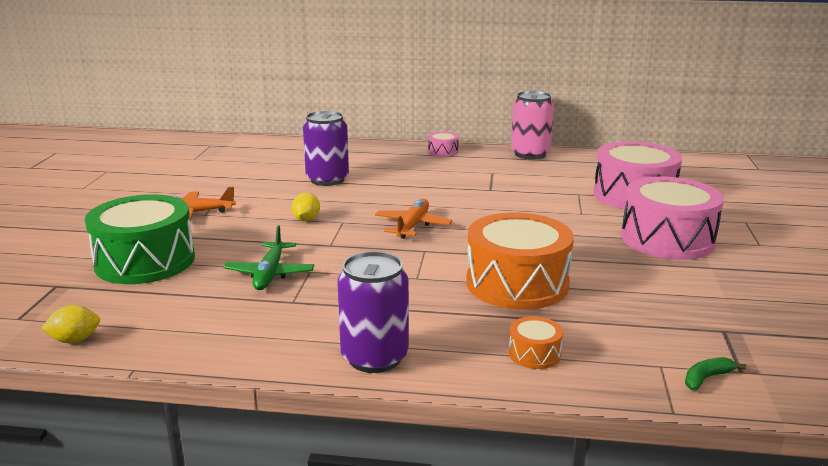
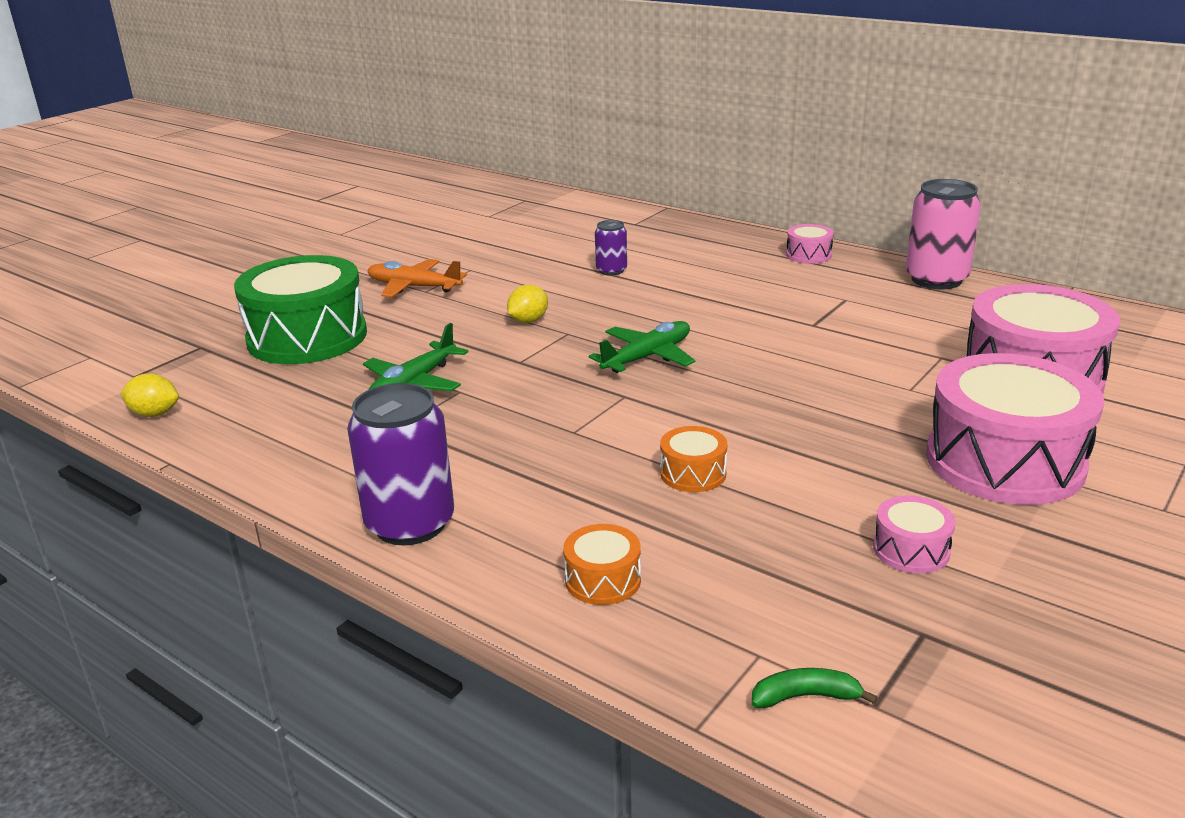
camera: 30 degrees right, 5 degrees up
(327, 179) = (611, 270): purple can -> purple can, size x0.53
(412, 226) = (647, 357): orange plane -> green plane
(517, 284) = (693, 473): orange drum -> orange drum, size x0.43
(673, 293) = (911, 550): none -> pink drum

